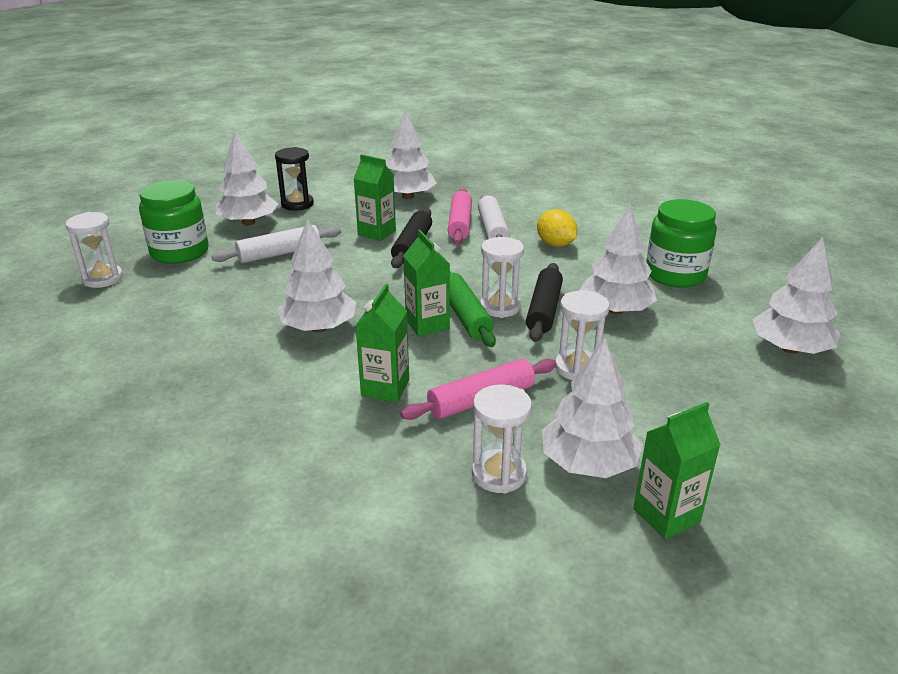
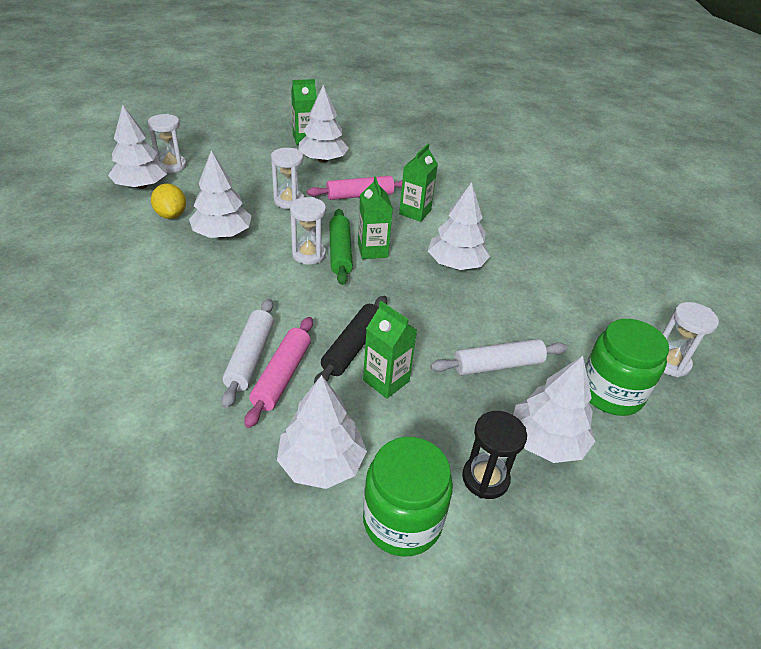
camera: 170 degrees left, 10 degrees up
(499, 474) = (369, 164): white hourglass -> white hourglass (171, 166)
(543, 310) = (276, 245): black rolling pin -> none
(555, 244) = (202, 317): yellow lemon -> yellow lemon (171, 215)
(675, 274) = (134, 256): green jar -> green jar (402, 520)

